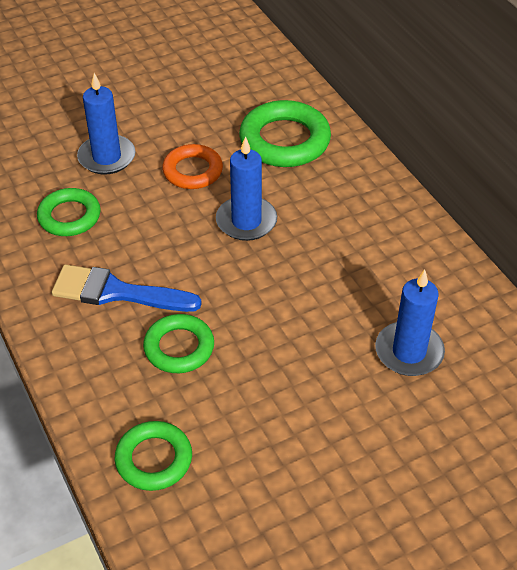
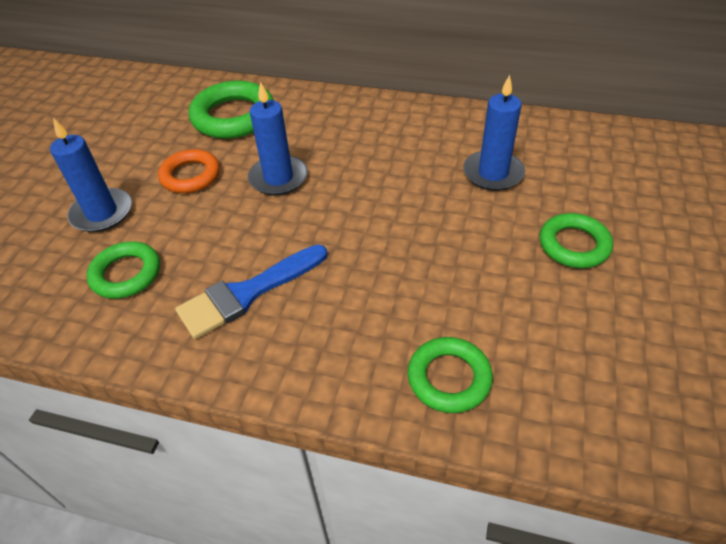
camera: 45 degrees left, 0 degrees up
(179, 347) = (351, 290): green ring -> green ring (574, 245)

